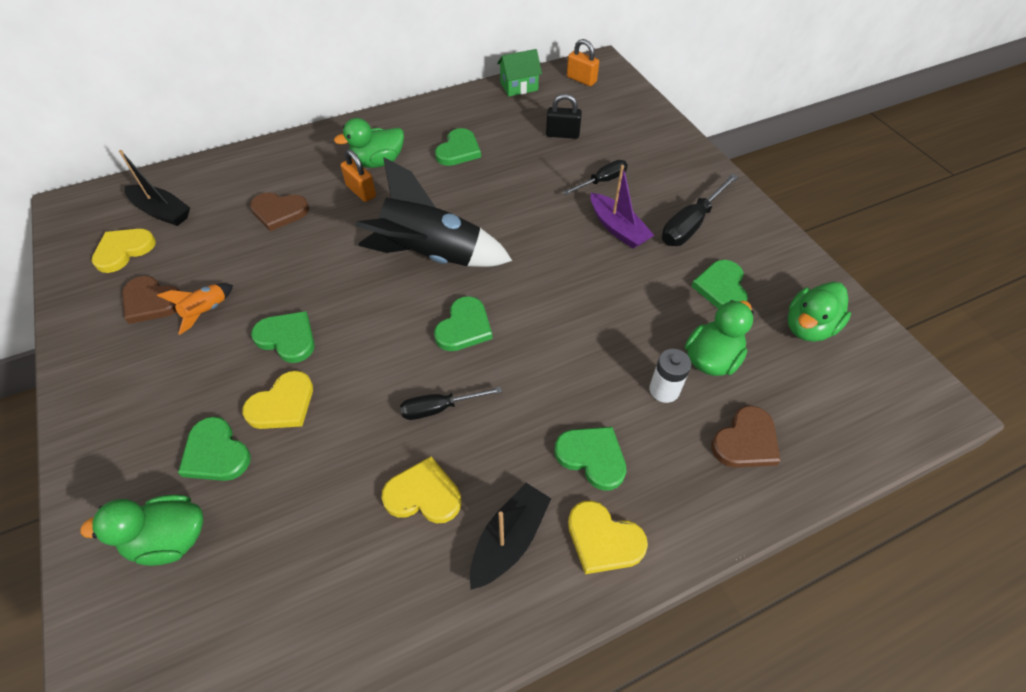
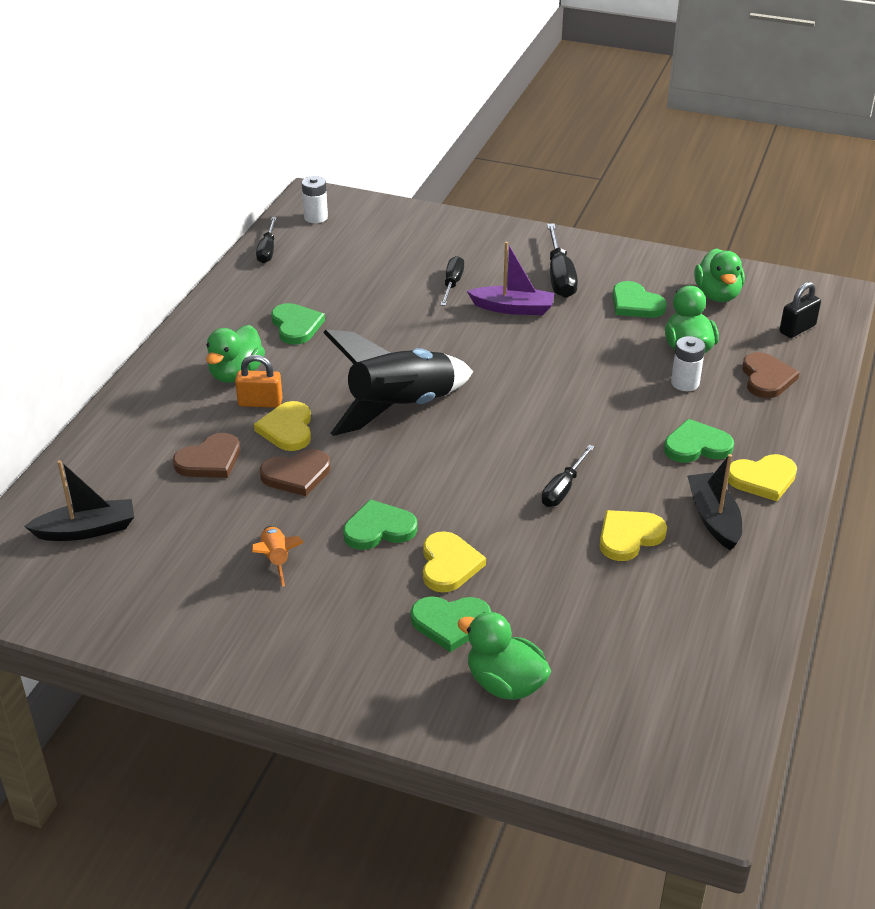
camera: 45 degrees left, 15 degrees down
(124, 250) = (106, 577): yellow heart -> yellow heart (287, 429)
(151, 302) = (211, 588): brown heart -> brown heart (296, 475)
(170, 539) = (505, 684): green duck -> green duck turned 90 degrees clockwise
(464, 327) = (502, 434): green heart -> none
(519, 86) = (267, 250): green house -> black screwdriver
(562, 134) = (367, 267): black padlock -> black padlock (797, 329)
(581, 79) = (316, 217): orange padlock -> white battery

